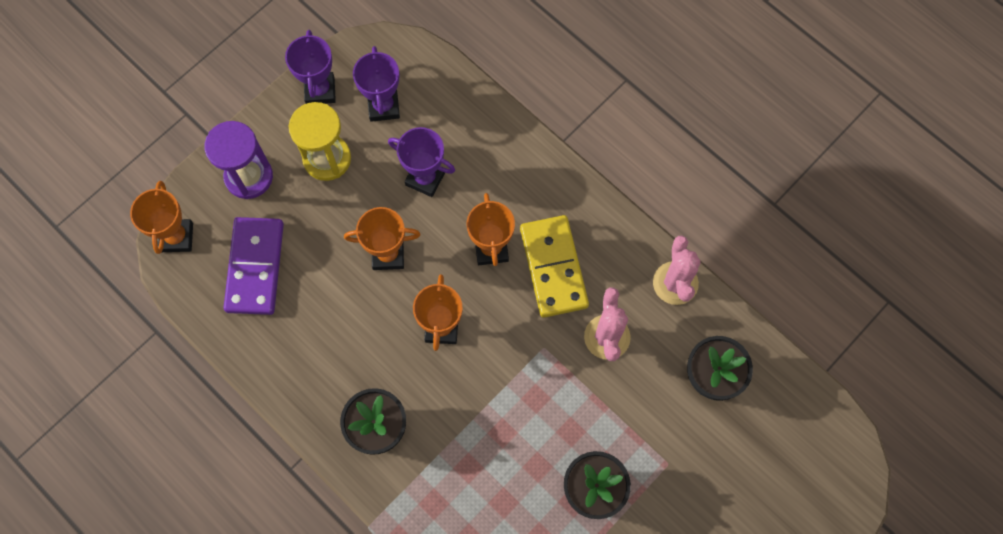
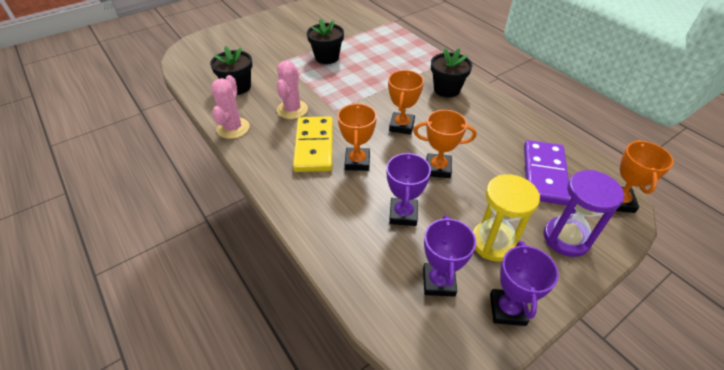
camera: 170 degrees left, 25 degrees down
(425, 178) = (403, 214): purple trophy -> purple trophy turned 60 degrees clockwise

